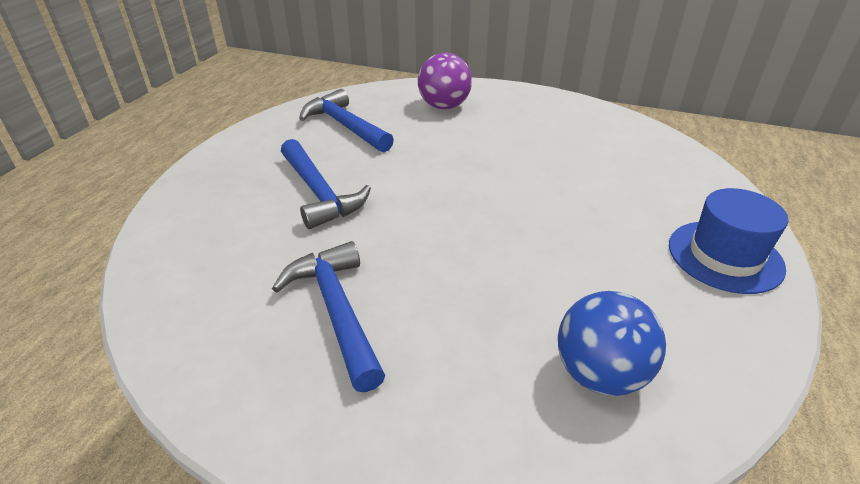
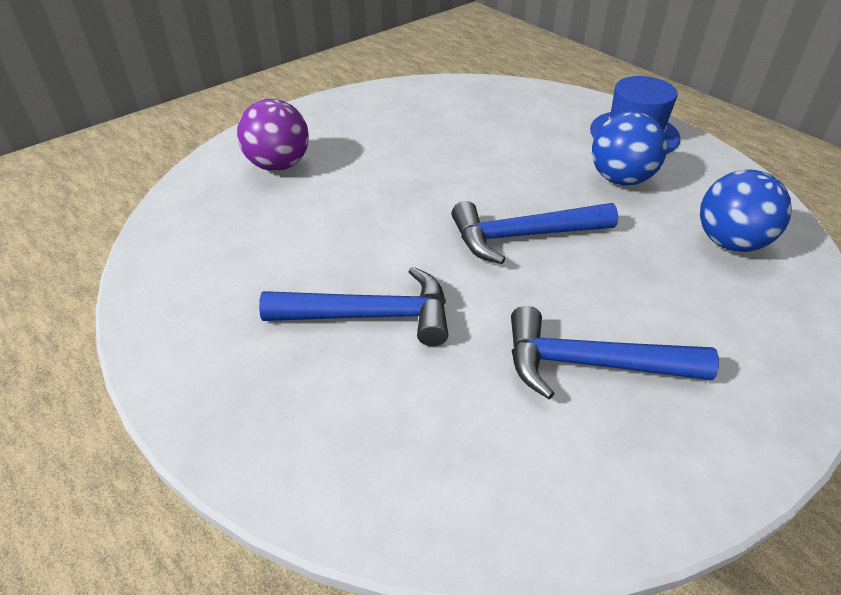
camera: 60 degrees left, 5 degrees up
(345, 126) = (237, 249): blue hammer -> blue hammer (523, 236)
(624, 266) = (620, 179): none -> blue ball

